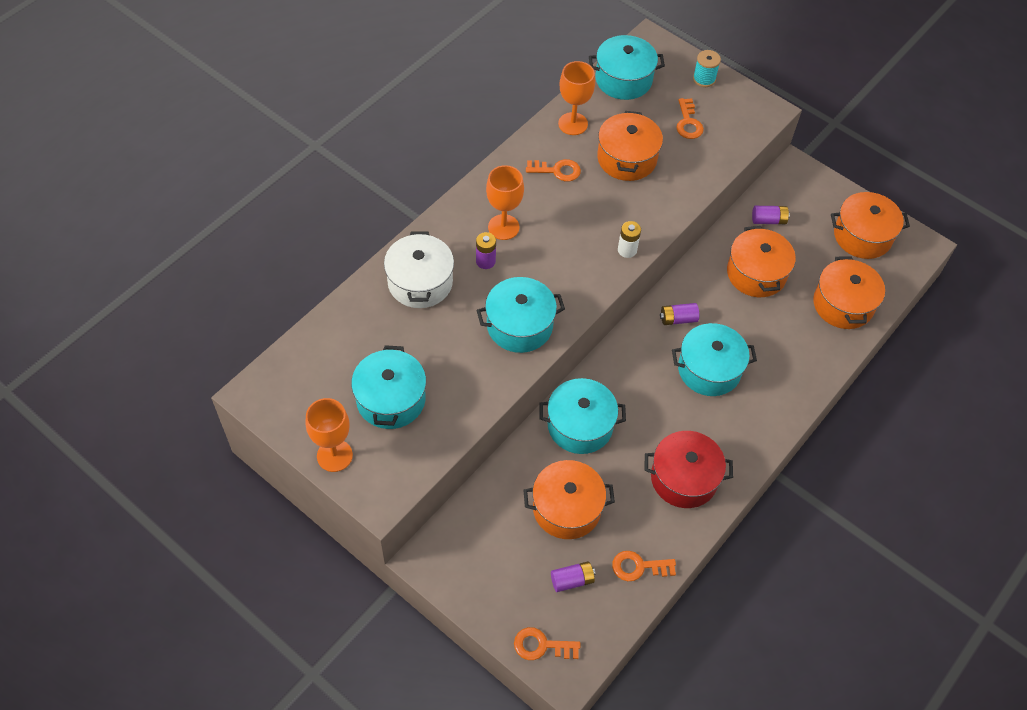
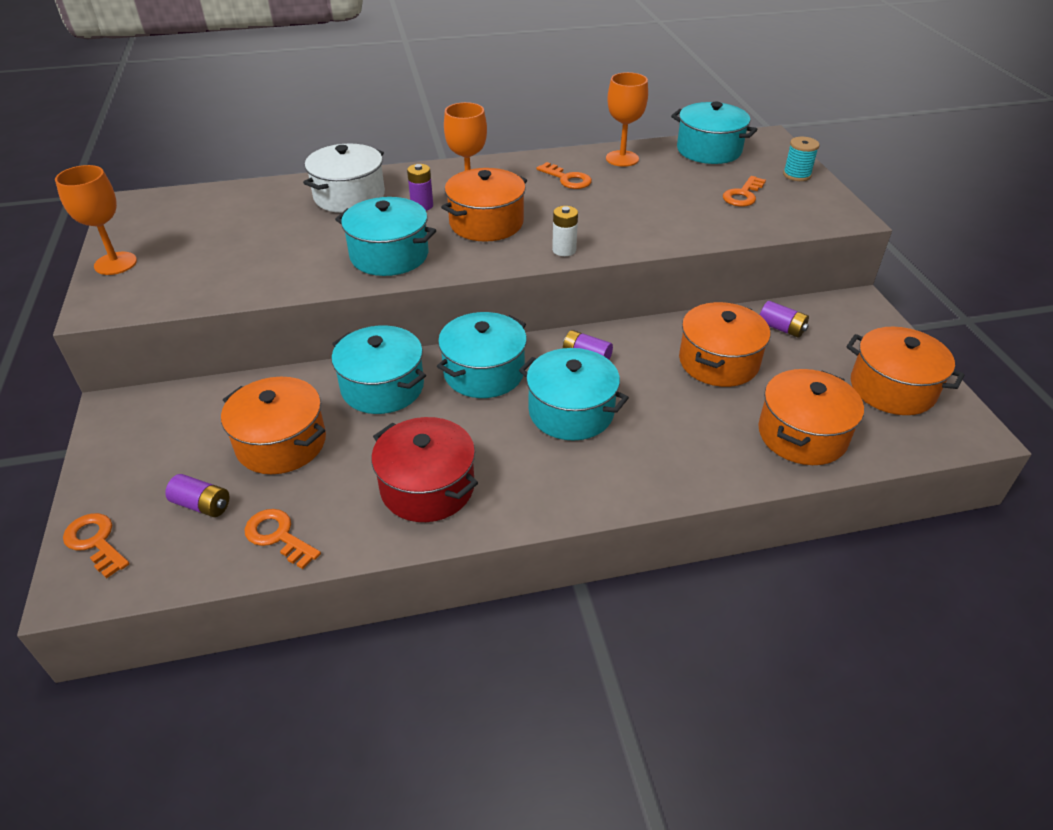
camera: 40 degrees right, 15 degrees down
(391, 399) = (212, 251): turquoise pot -> turquoise pot (484, 372)
(627, 158) = (646, 195): orange pot -> orange pot (486, 223)

